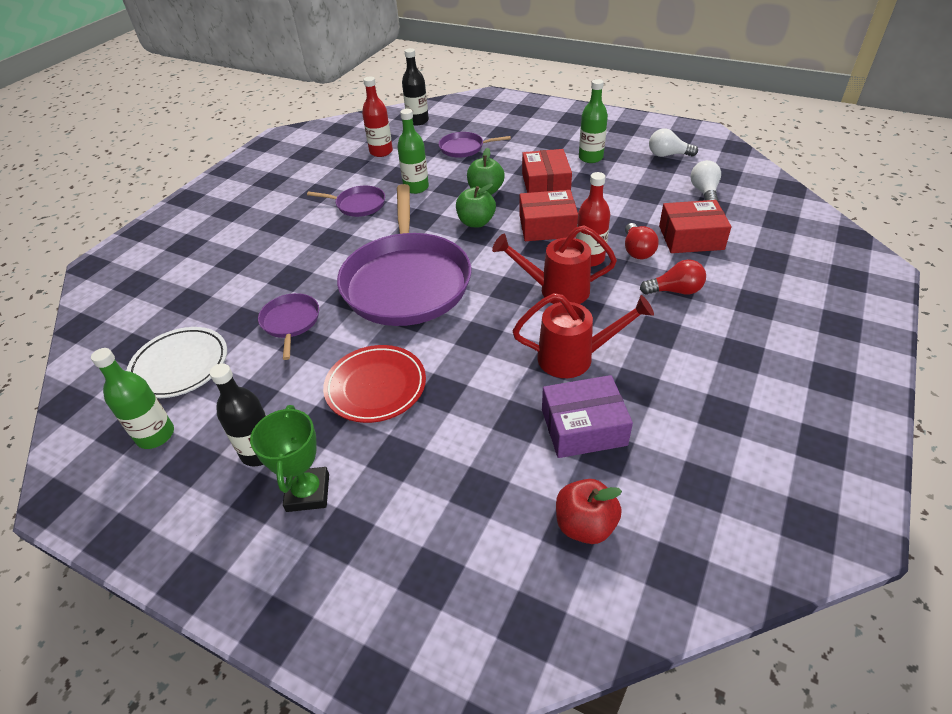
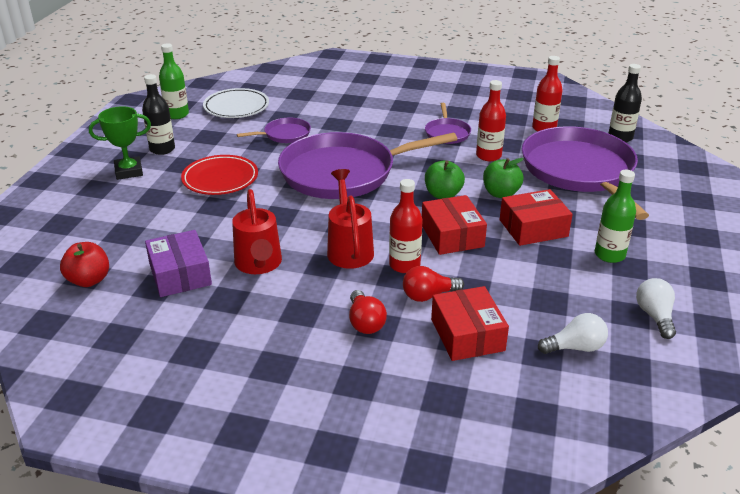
camera: 75 degrees right, 10 degrees down
(416, 188) = (488, 156): green bottle -> red bottle
(464, 148) = (579, 171): purple pan -> purple pan, size x2.27

